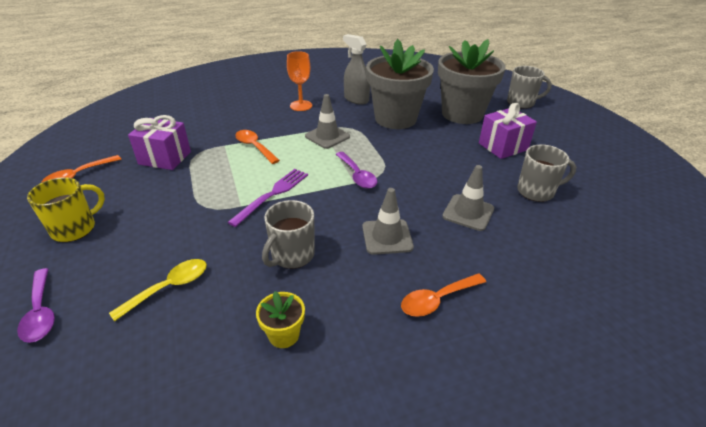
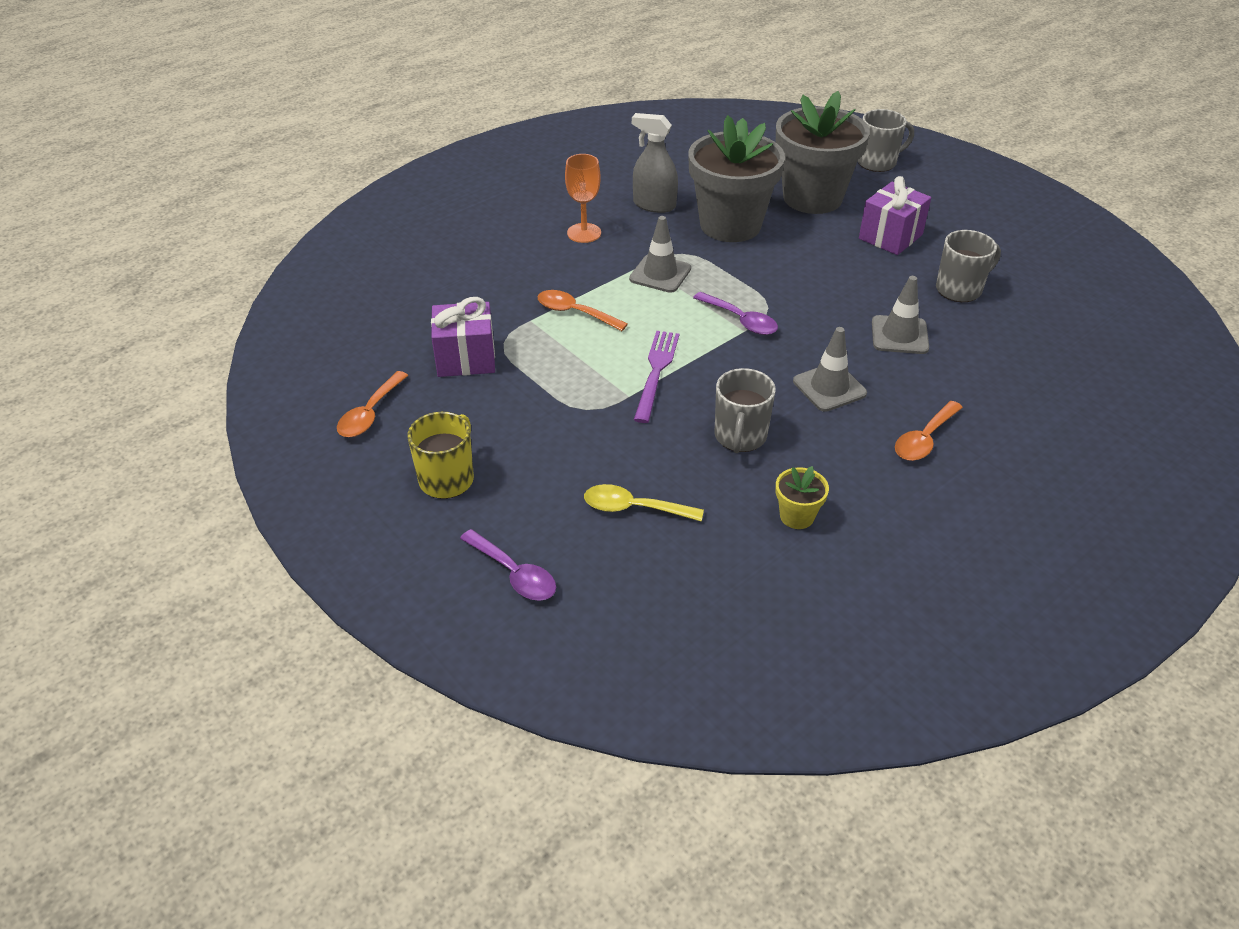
camera: 20 degrees left, 5 degrees up
(169, 287) = (633, 508): yellow spoon -> yellow spoon turned 105 degrees counterclockwise

